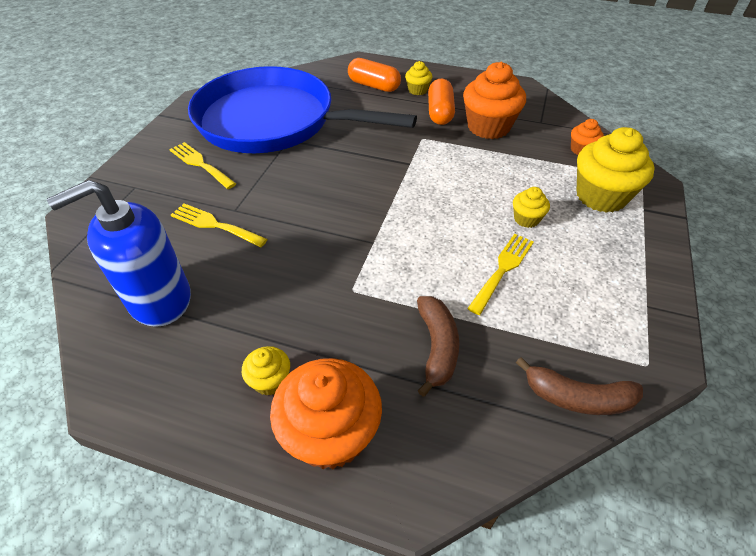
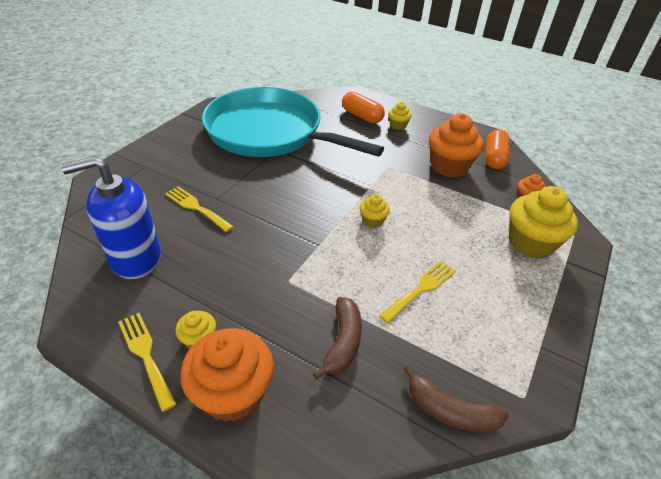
camera: 10 degrees right, 5 degrees down
(200, 164) = (201, 157): yellow fork -> yellow fork (145, 355)
(273, 121) = (269, 132): blue pan -> turquoise pan
(440, 112) = (410, 147): orange capsule -> orange capsule (494, 158)
(526, 219) = (456, 250): yellow cupcake -> yellow cupcake (372, 221)

